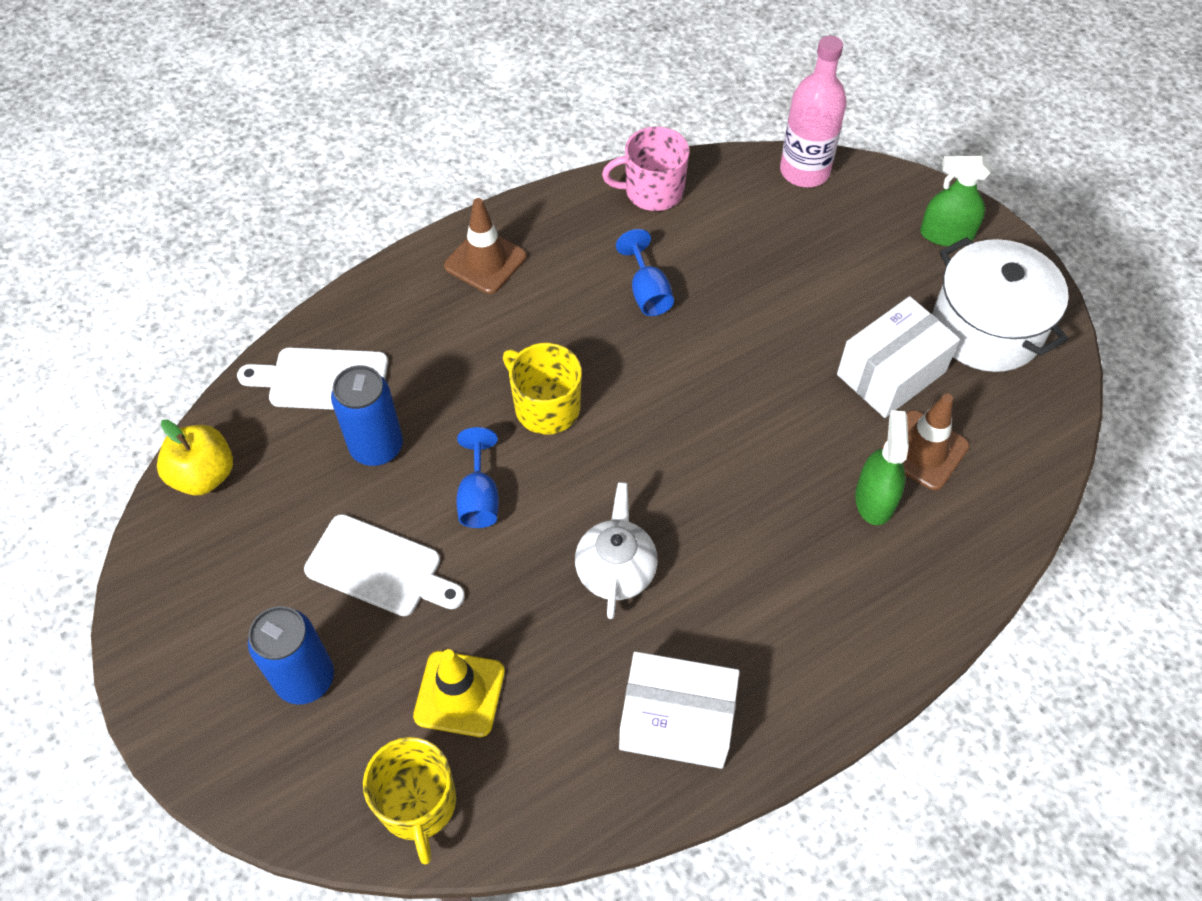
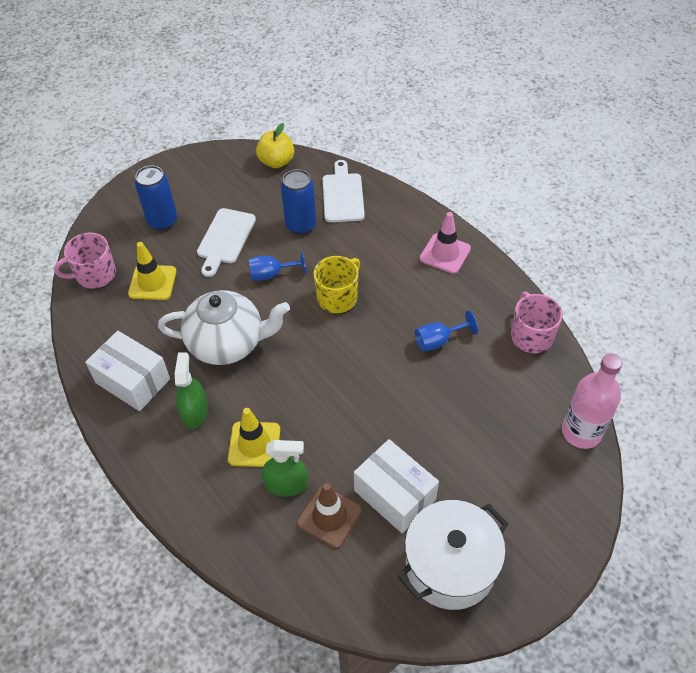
camera: 85 degrees right, 5 degrees down
(418, 804) = (95, 275): yellow mug -> pink mug
(485, 261) = (445, 253): brown traffic cone -> pink traffic cone
(616, 569) = (228, 343): white teapot -> white teapot, size x1.61
(676, 721) = (133, 381): white box -> white box turned 60 degrees counterclockwise
(808, 537) = (254, 444): none -> yellow traffic cone
(946, 234) = (543, 538): green spray bottle -> green spray bottle (194, 412)

